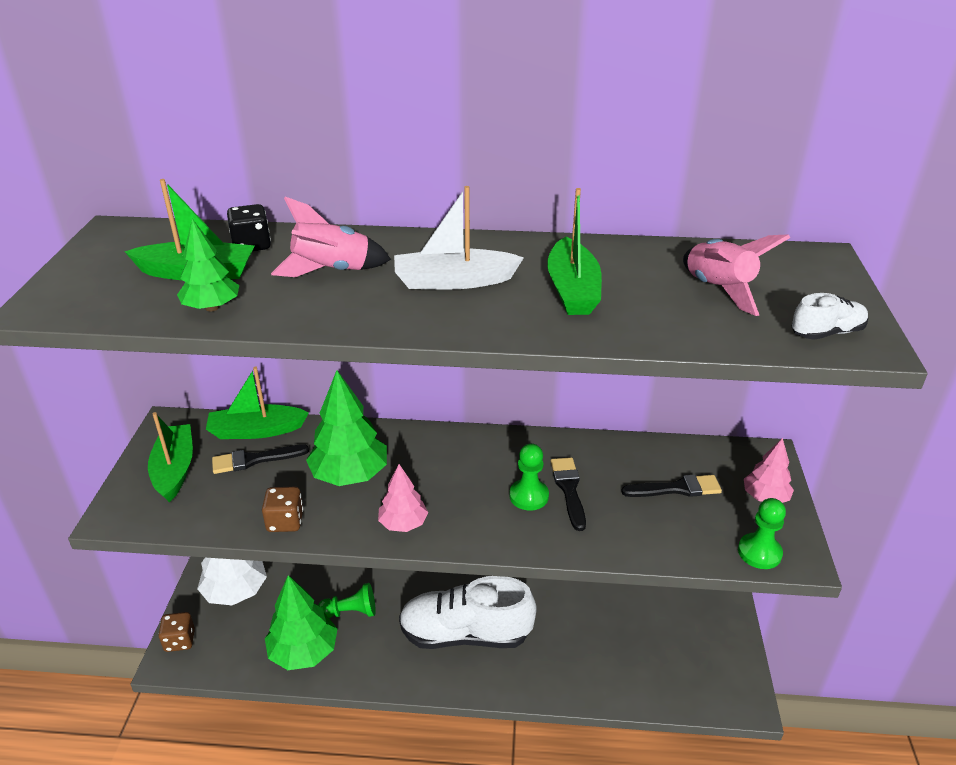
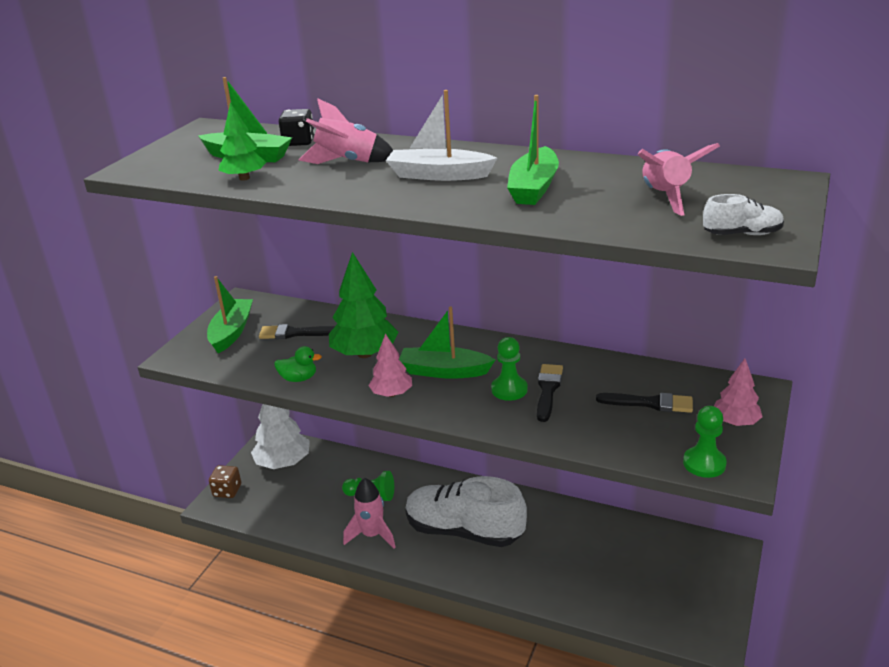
camera: 20 degrees right, 5 degrees down
(256, 431) = (305, 313): green boat -> green boat (444, 371)
(285, 521) = (299, 378): brown dice -> green duck
(303, 651) = (321, 517): green tree -> none
(368, 661) = (372, 535): none -> pink rocket

